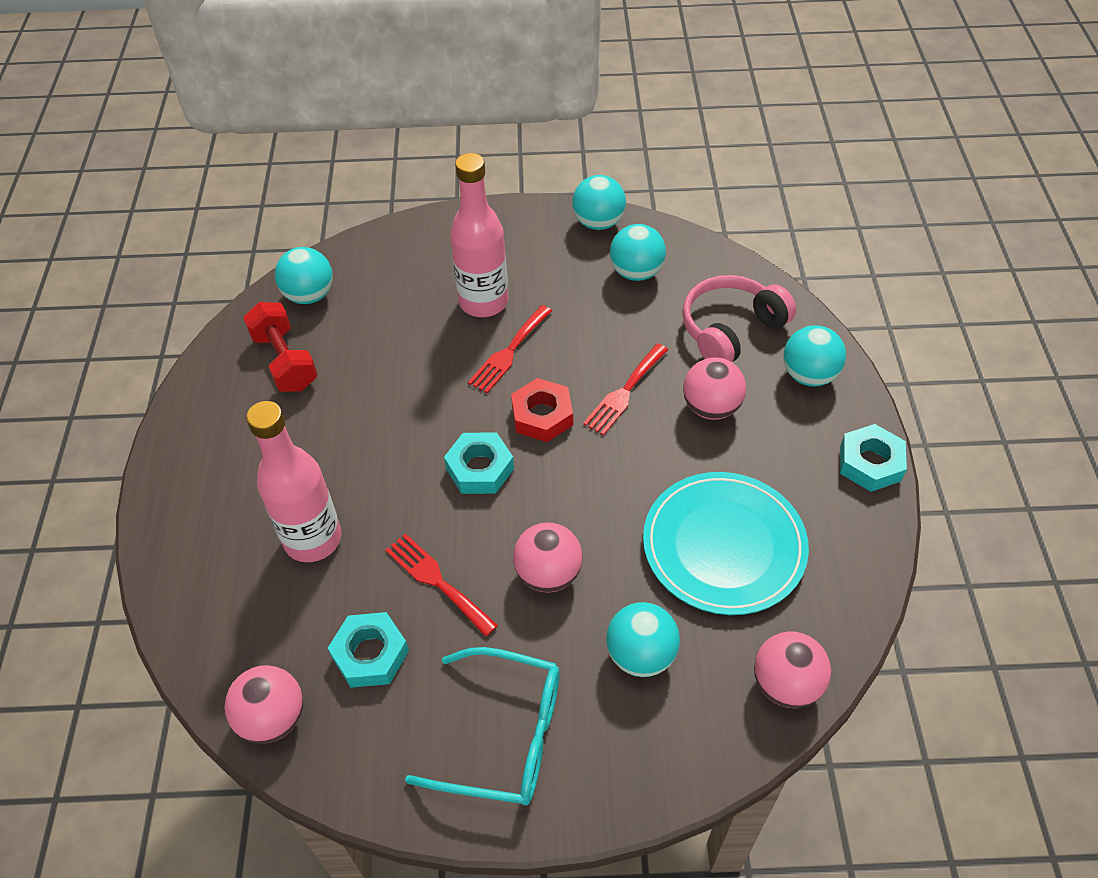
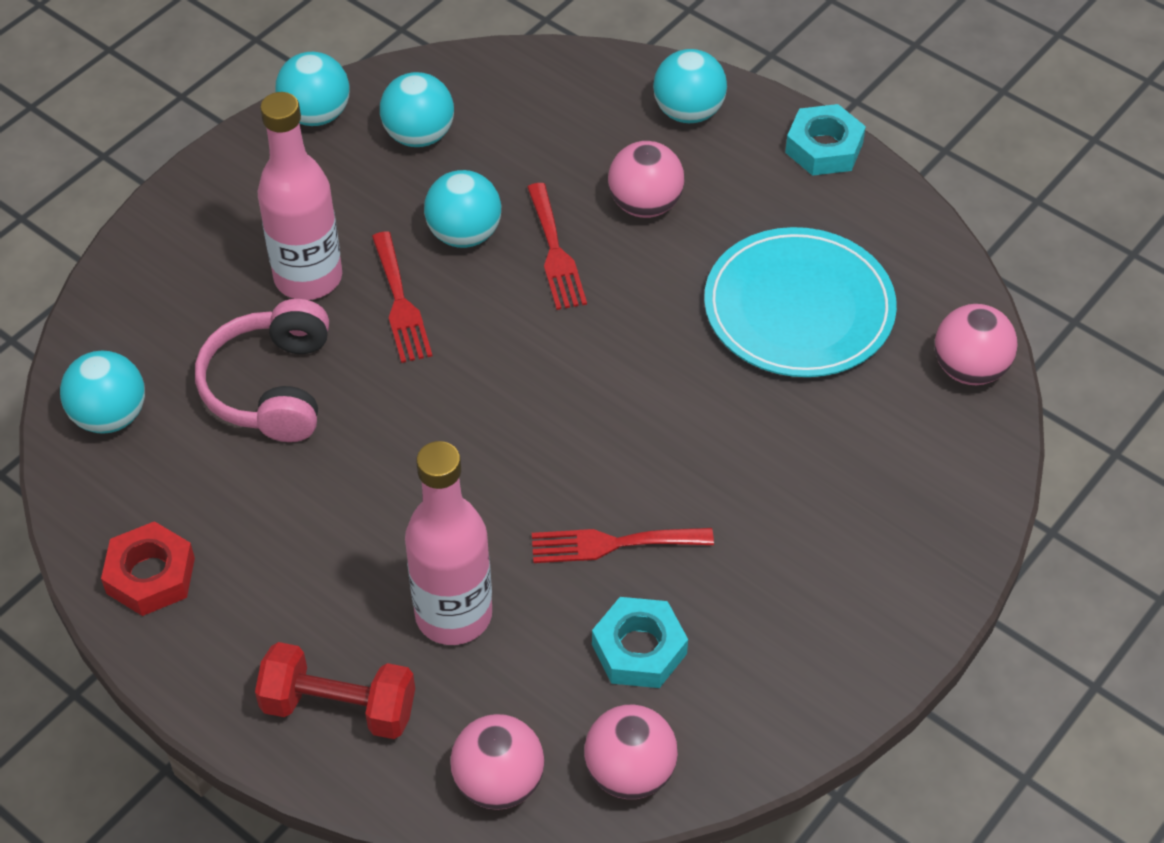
camera: 50 degrees left, 0 degrees up
(285, 361) = (182, 496): red dumbbell -> red dumbbell (339, 707)
(480, 468) = (518, 424): turquoise nut -> none
(504, 735) = (825, 600): turquoise glasses -> none
(542, 415) = (510, 333): red nut -> red nut (150, 575)
(548, 574) = (694, 453): pink ball -> pink ball (498, 782)
(641, 654) = (845, 446): turquoise ball -> turquoise ball (464, 234)
(731, 329) = (573, 123): pink headphones -> pink headphones (271, 387)

